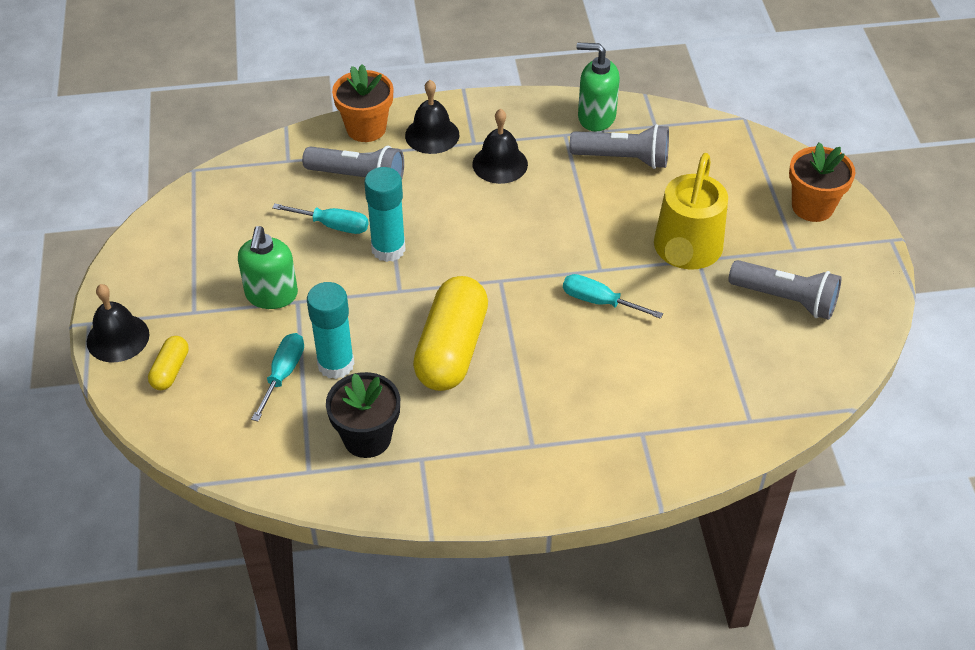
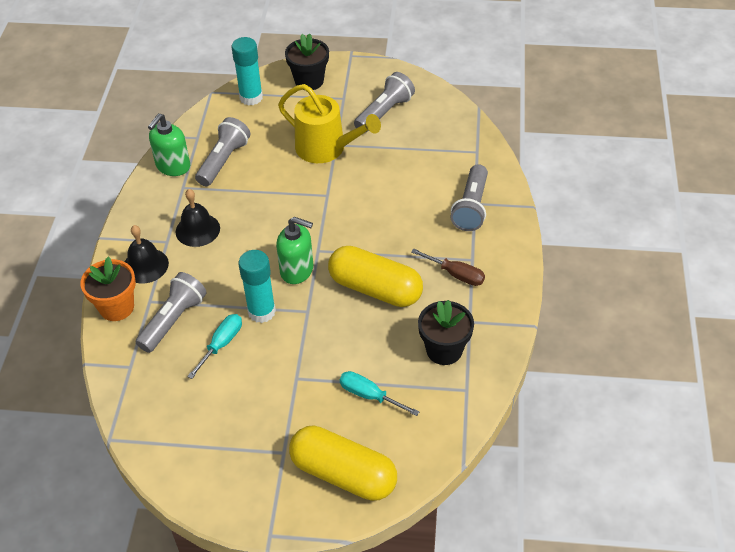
camera: 75 degrees left, 0 degrees up
(118, 338) = (295, 512): black bell -> none
(170, 370) = (343, 474): yellow capsule -> yellow capsule, size x2.13
(271, 295) = (284, 395): green soap dispenser -> green soap dispenser (297, 270)
(336, 364) = (369, 360): turquoise glue stick -> turquoise glue stick (251, 97)
(499, 431) = (456, 274): none -> brown screwdriver
(599, 301) = (356, 201): turquoise screwdriver -> none
(631, 430) = (471, 207): none -> grey flashlight
(812, 206) = (309, 81): orange flower pot -> black flower pot

